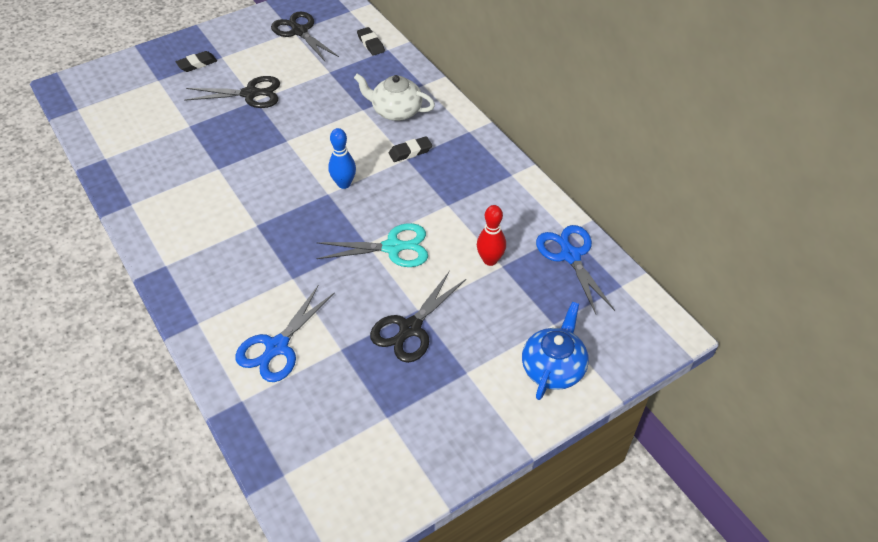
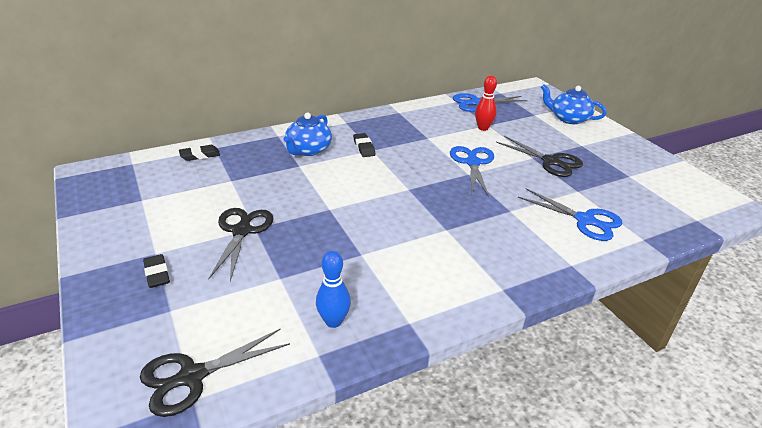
camera: 85 degrees left, 15 degrees down
(299, 31) = (146, 195): black scissors -> black scissors (192, 376)
(344, 184) = (397, 180): blue bowling pin -> blue bowling pin (333, 321)
(392, 247) = (472, 163): turquoise scissors -> blue scissors
(396, 111) = (308, 150): white teapot -> blue teapot

